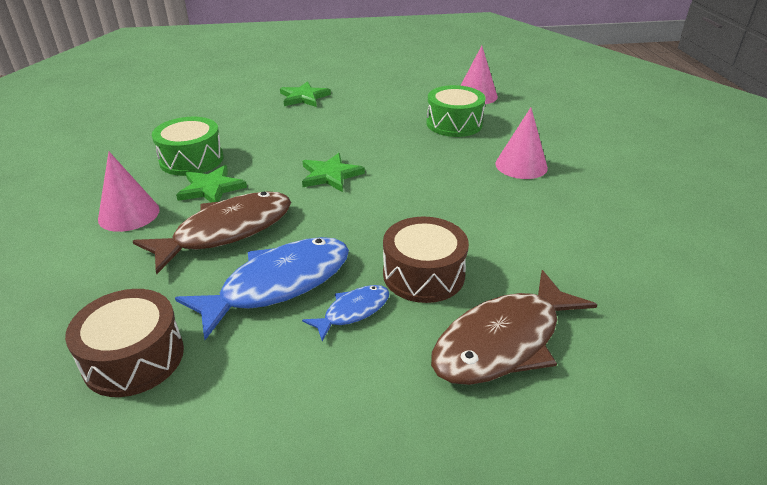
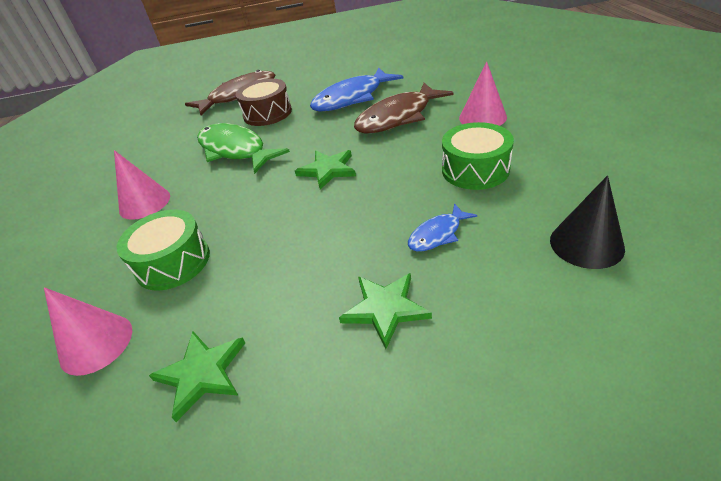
camera: 175 degrees left, 5 degrees up
(134, 358) = (411, 67): brown drum -> none
(167, 112) = (586, 244): none -> black cone
(211, 188) = (432, 144): green star -> green star (202, 373)
(353, 311) = (309, 94): blue fish -> blue fish (437, 234)
(449, 213) = (235, 150): none -> green fish

